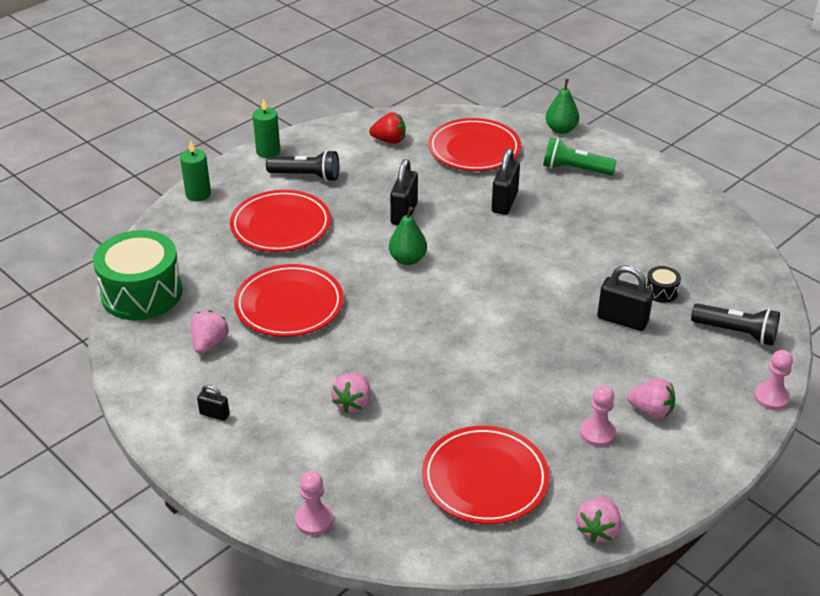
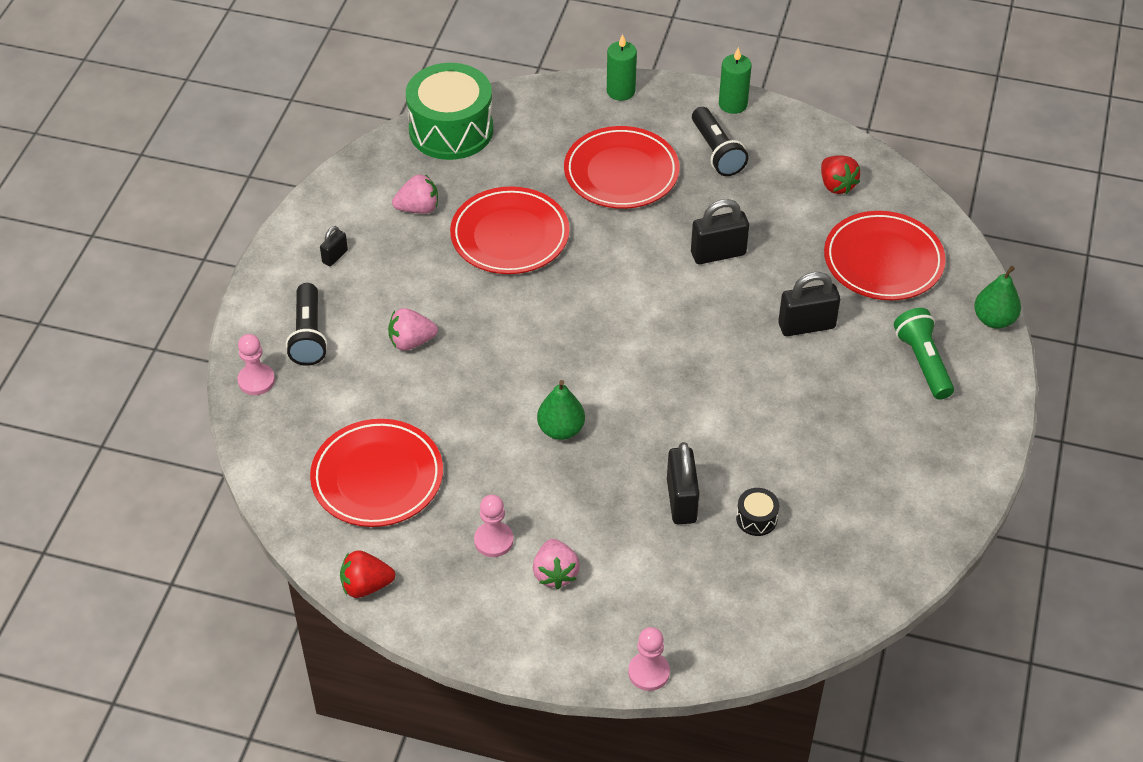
camera: 60 degrees right, 10 degrees up
(214, 414) = (335, 256): black padlock -> black padlock turned 45 degrees clockwise
(407, 259) = (645, 289): green pear -> green pear (561, 429)
(598, 530) = (366, 586): pink strawberry -> red strawberry
(736, 333) = (735, 609): black flashlight -> black flashlight (308, 335)

